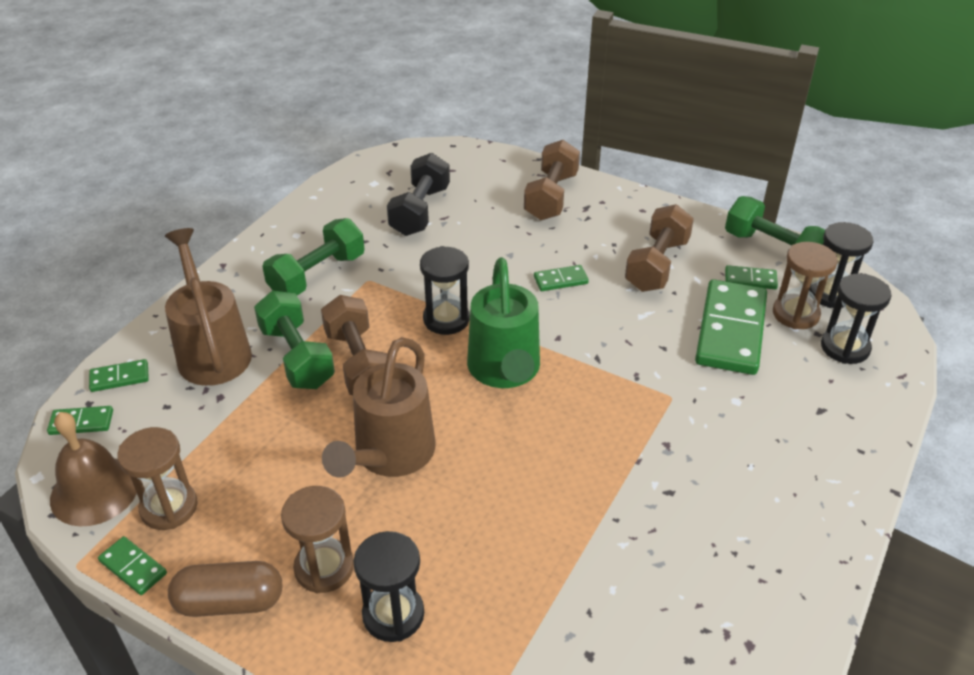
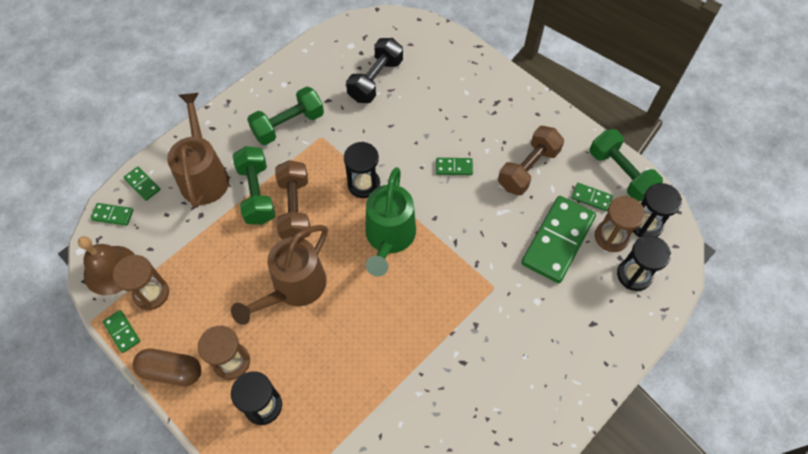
camera: 15 degrees right, 20 degrees up
(119, 378) = (142, 184): green domino -> green domino turned 45 degrees clockwise
(551, 196) = (474, 86): brown dumbbell -> none

